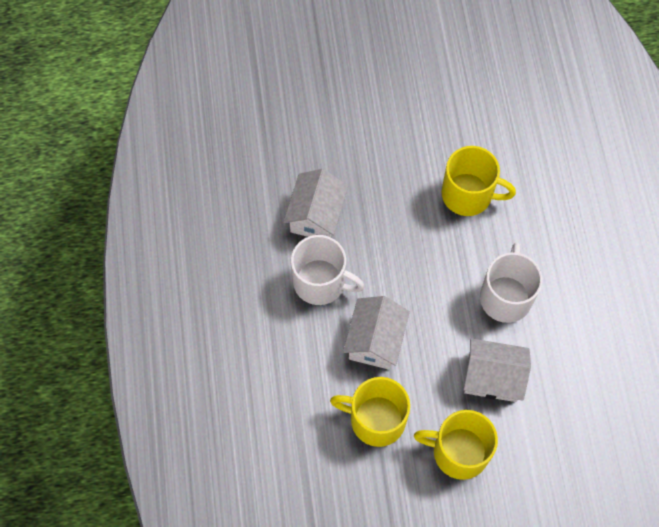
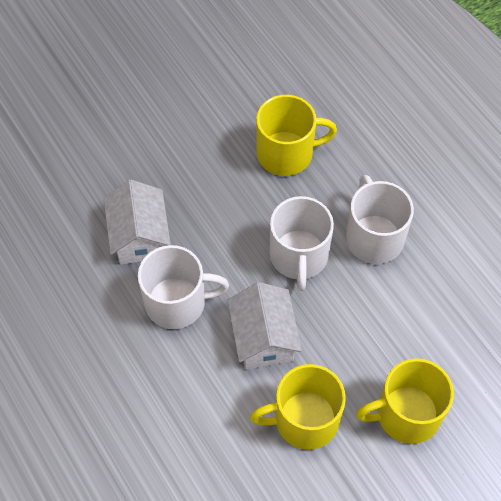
camera: 25 degrees left, 5 degrees down
(435, 286) = (298, 256): none -> white mug
(492, 377) = (401, 322): white house -> none

